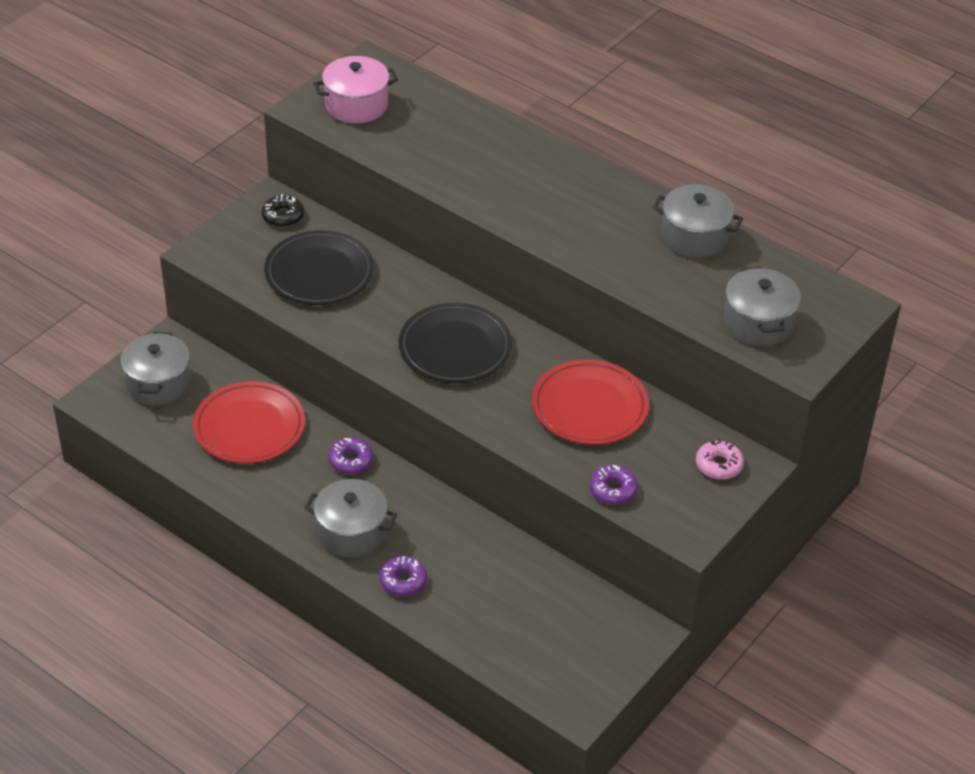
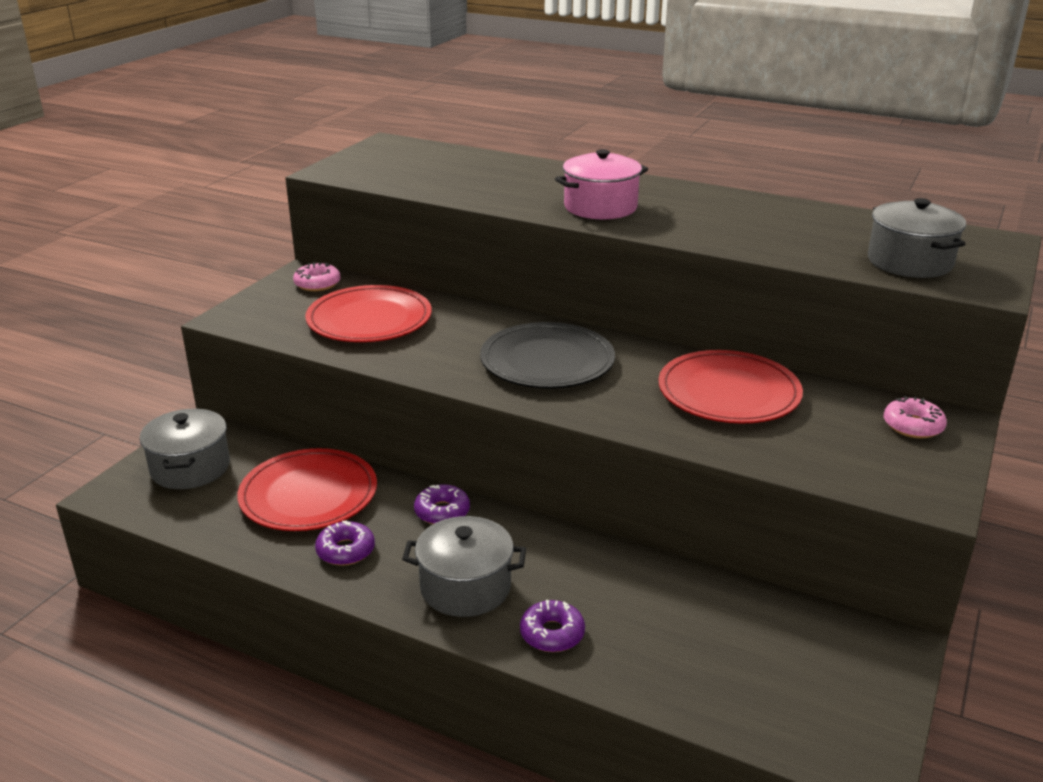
camera: 10 degrees left, 15 degrees down
(283, 216) = (317, 284): black donut -> pink donut
(319, 272) = (369, 319): black plate -> red plate
(356, 105) = (383, 165): pink pot -> pink pot (600, 207)
(613, 490) = (806, 465): purple donut -> purple donut (345, 550)
(694, 237) = (787, 213): grey pot -> none

